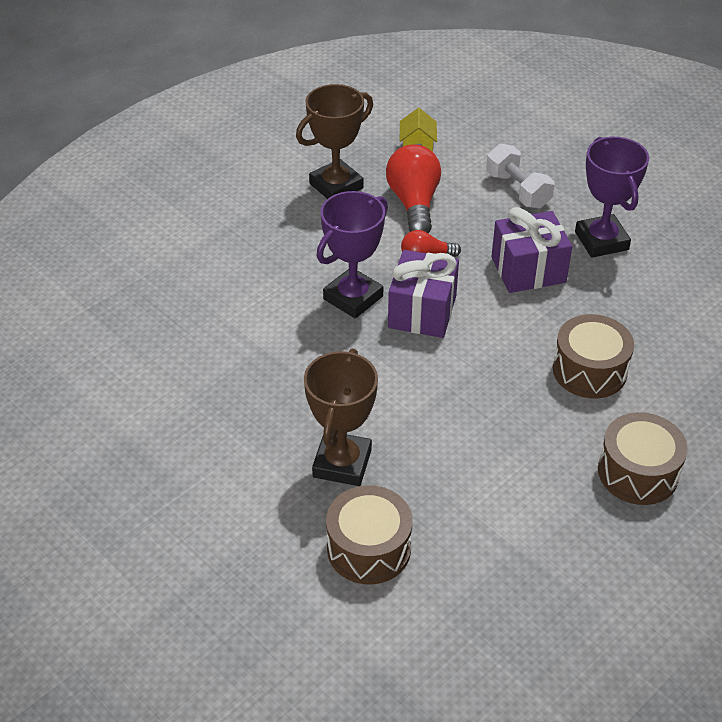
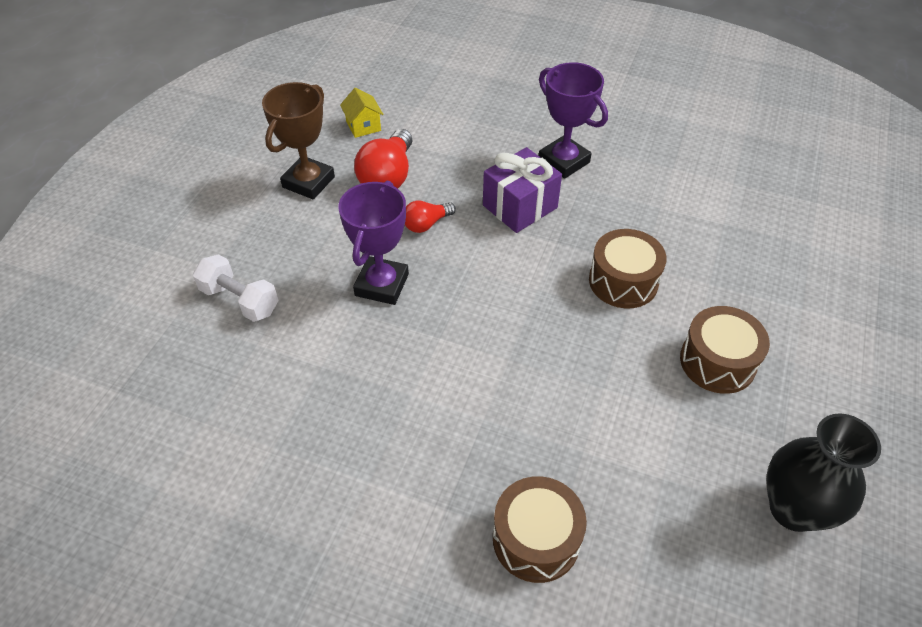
camera: 25 degrees left, 5 degrees up
(342, 463) = (462, 458): brown trophy -> none
(414, 203) = (388, 177): red light bulb -> red light bulb turned 135 degrees counterclockwise
(422, 312) = (451, 277): purple gift -> none
(517, 190) = (470, 138): white dumbbell -> white dumbbell (240, 300)
(625, 618) = (793, 509): none -> black vase

